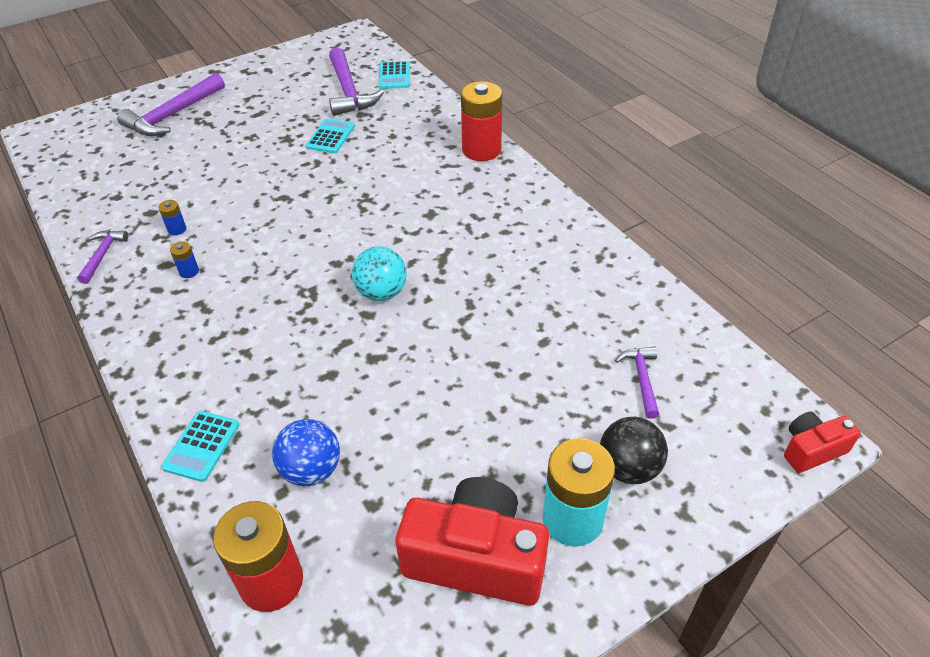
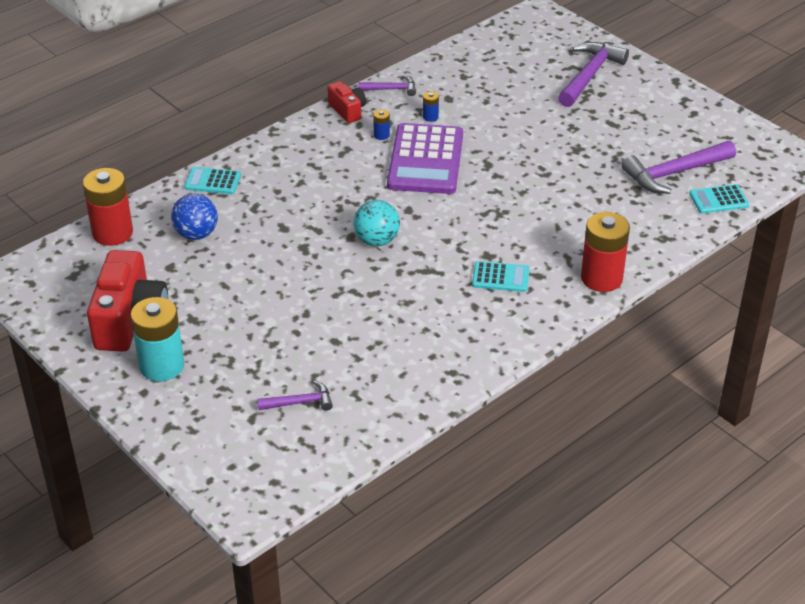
camera: 80 degrees right, 5 degrees down
(172, 115) = (590, 75): purple hammer -> purple hammer turned 90 degrees clockwise
(254, 241) = (425, 160): none -> purple calculator
(330, 137) = (589, 175): turquoise calculator -> turquoise calculator (500, 277)
(628, 468) = (208, 395): black ball -> none
(811, 450) = (234, 508): red camera -> red camera (347, 110)

